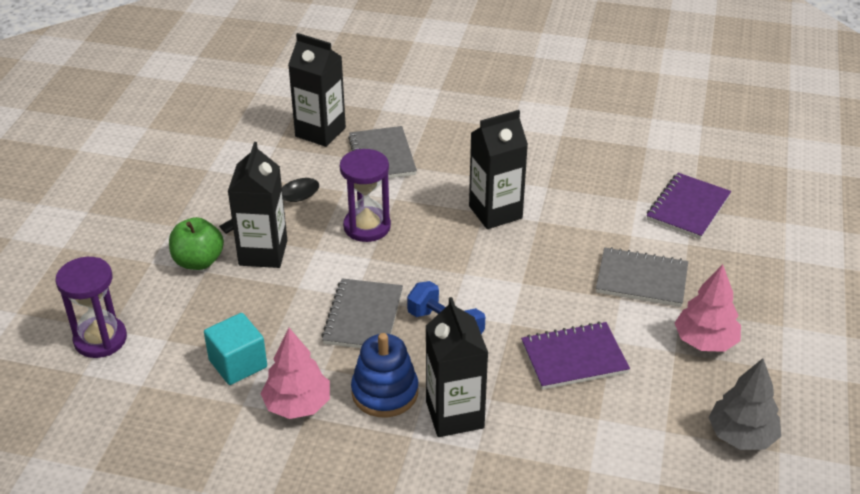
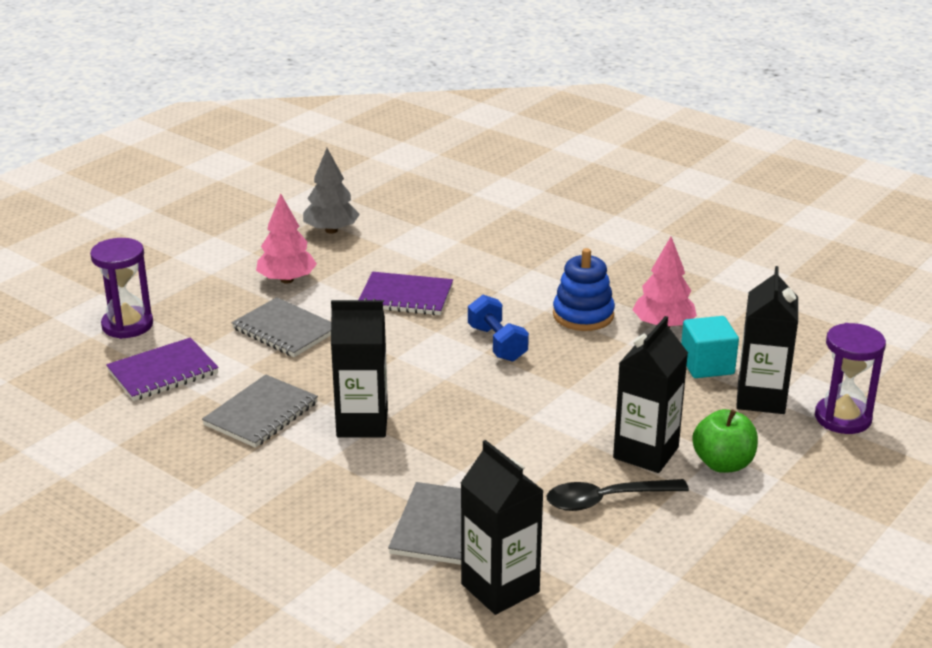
camera: 155 degrees left, 10 degrees down
(363, 317) = (569, 369): grey notebook -> grey notebook (261, 414)
(367, 227) = (514, 448): purple hourglass -> purple hourglass (127, 325)
(455, 415) = (534, 289): black carton -> black carton (761, 398)

